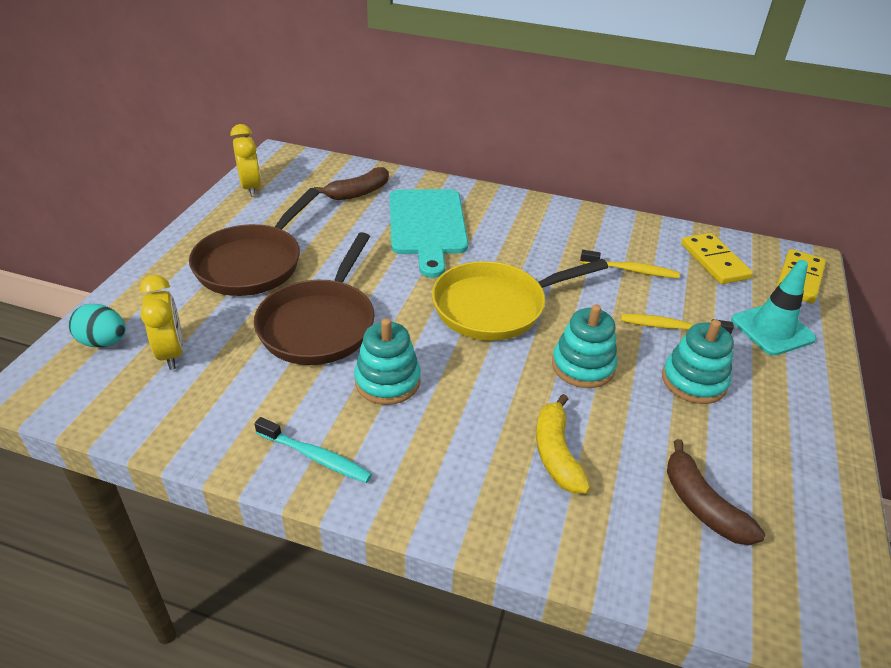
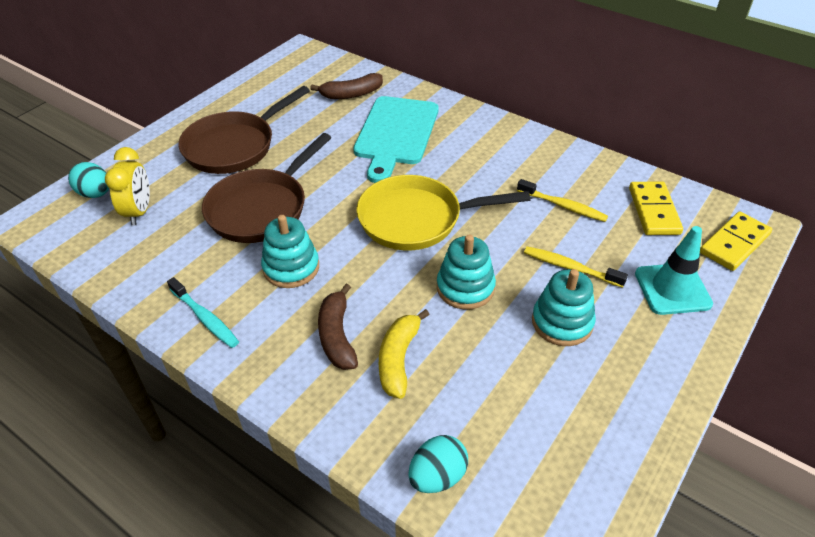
camera: 20 degrees right, 5 degrees up
(251, 188) = (264, 78): yellow clock -> none
(664, 566) = (437, 476): none -> turquoise egg
(701, 505) = (502, 434): brown banana -> brown banana (337, 336)

